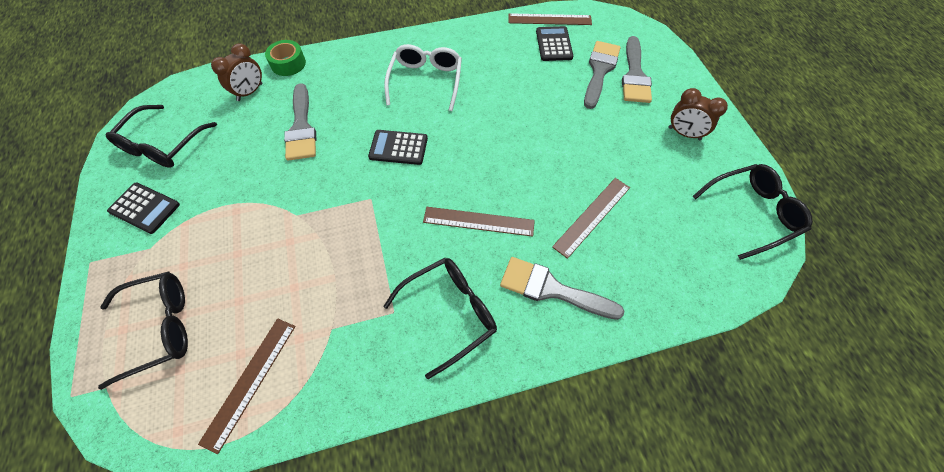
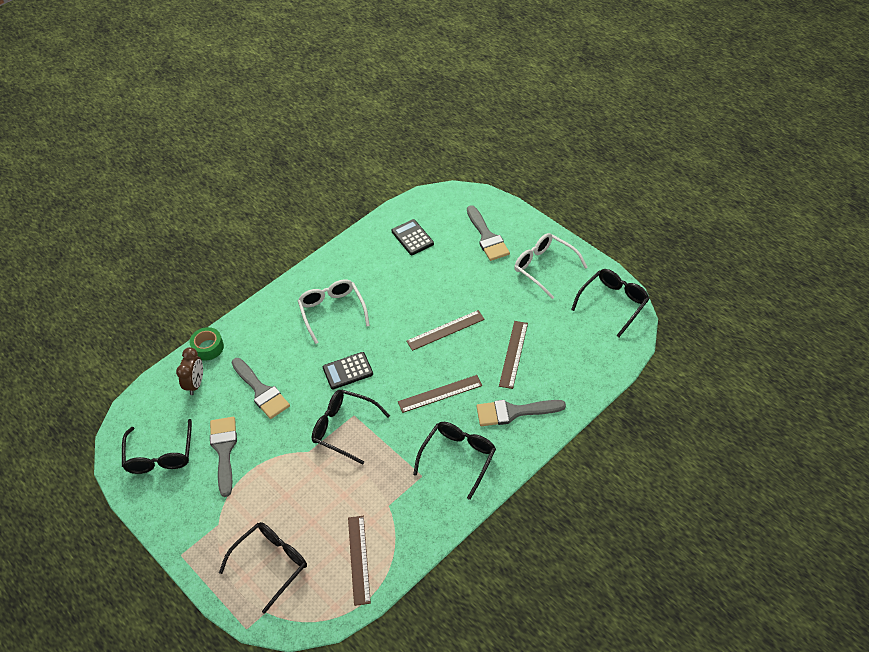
camera: 25 degrees left, 10 degrees down
(144, 208) = (188, 503): black calculator -> none
(350, 208) = (344, 428): none -> black glasses
(549, 19) = (396, 217): brown ruler -> brown ruler (445, 330)
(600, 70) = (459, 244): grey brush -> grey brush (224, 450)
(684, 133) = (544, 267): brown clock -> white glasses

